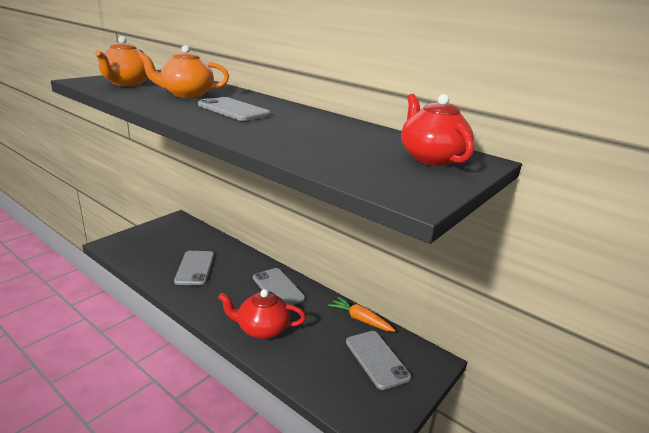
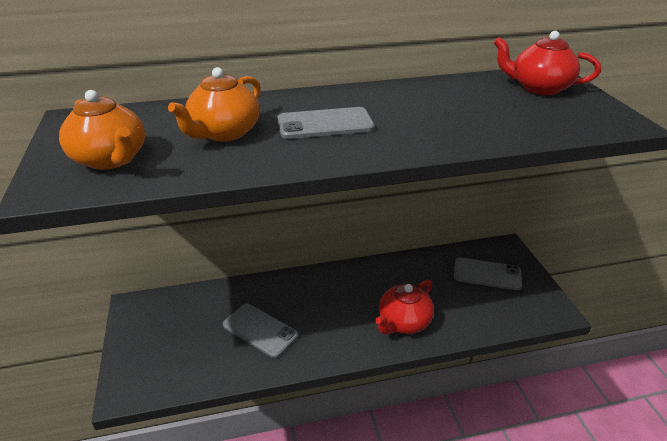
camera: 50 degrees left, 10 degrees up
(278, 288) = (350, 285): grey phone -> none
(361, 319) = (434, 258): orange carrot -> none

